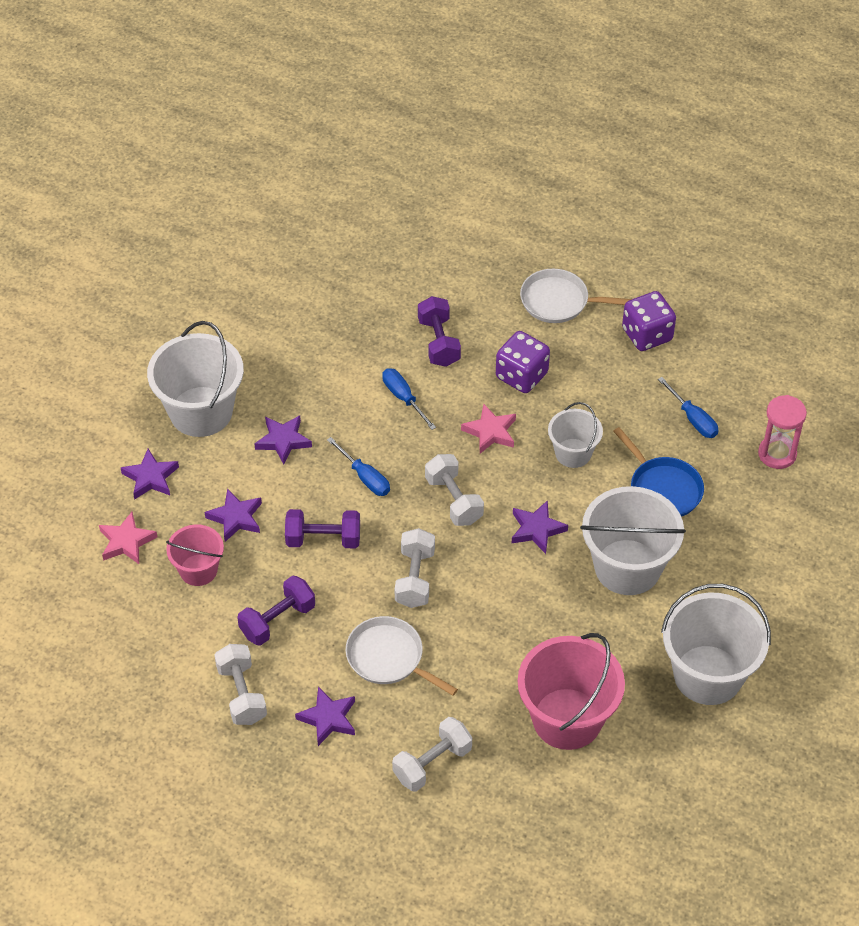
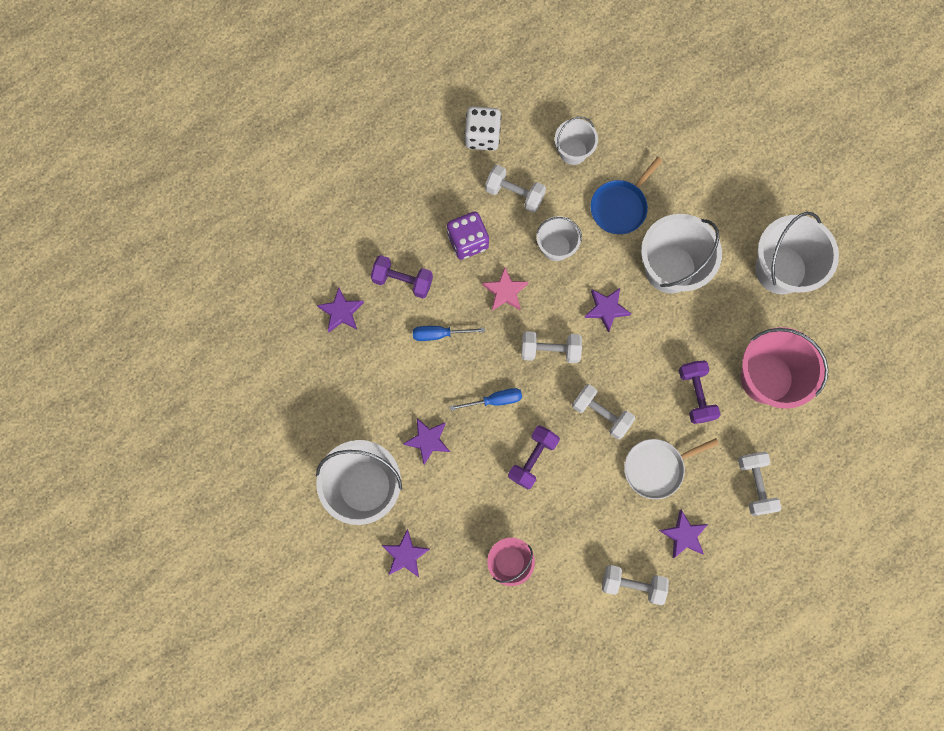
camera: 60 degrees left, 25 degrees up
(126, 542) = (454, 601): pink star -> none
(236, 518) = (478, 511): purple star -> purple star (341, 312)
(277, 620) = (584, 527): purple dumbbell -> purple dumbbell (695, 394)
(558, 301) = (415, 177): white pan -> none
(604, 390) = (514, 194): none -> white dumbbell
(647, 335) = (482, 136): purple dice -> white dice
(663, 489) = (620, 207): blue pan -> blue pan turned 135 degrees clockwise
(693, 419) = (573, 151): blue screwdriver -> white bucket
(777, 454) = (633, 117): pink hourglass -> none

